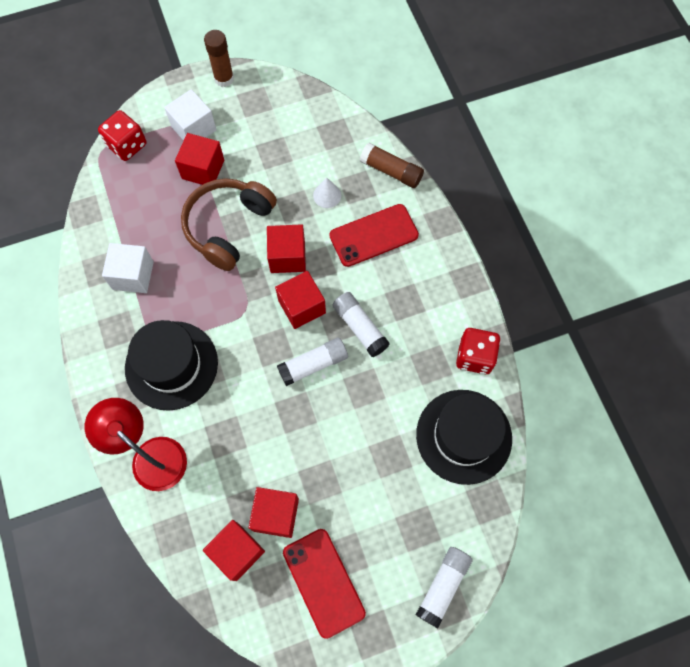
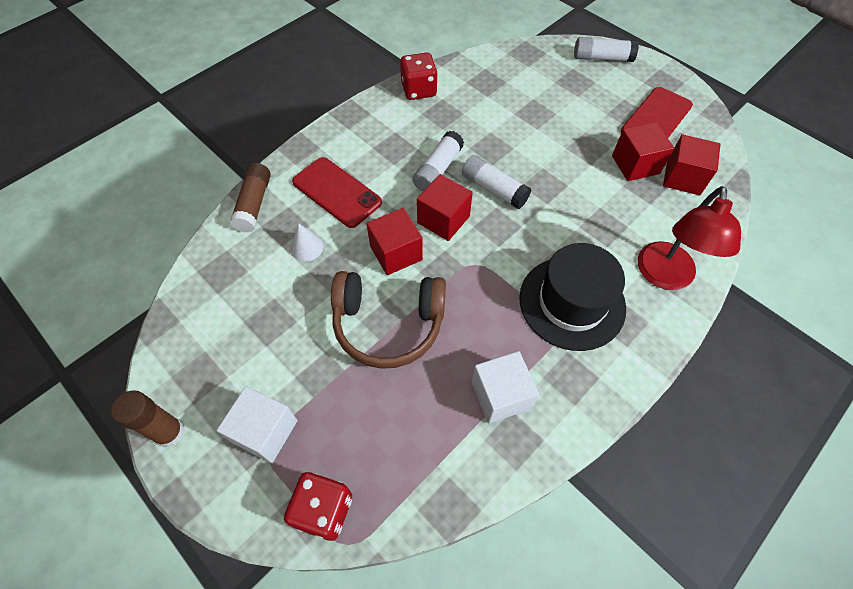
camera: 115 degrees left, 10 degrees down
(203, 169) = (323, 389): red cube -> none
(463, 436) = (488, 78): black hat -> none

